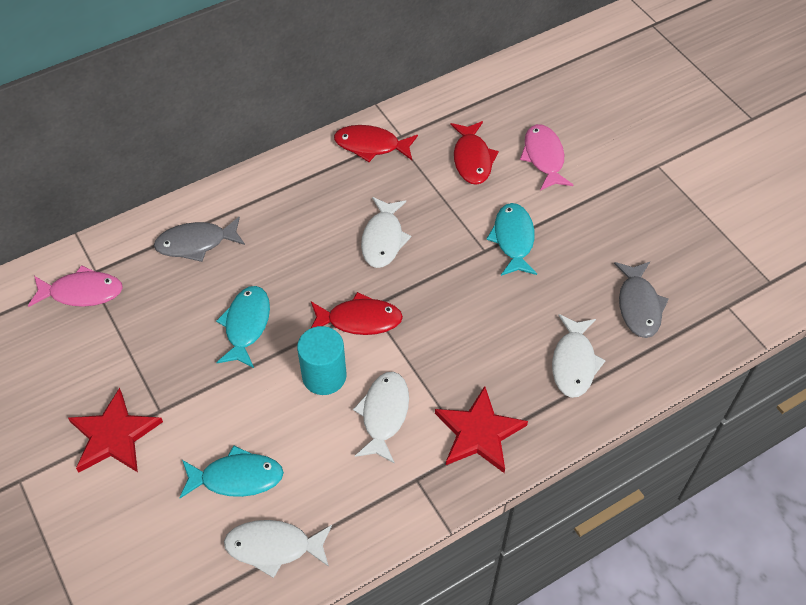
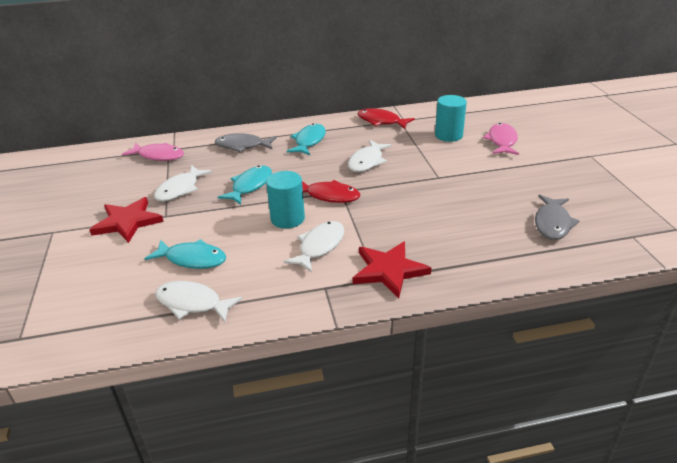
camera: 20 degrees right, 20 degrees down
(472, 159) = (448, 135): red fish -> turquoise cylinder
(513, 239) = (462, 175): turquoise fish -> turquoise fish (309, 141)
(574, 363) = (485, 245): white fish -> white fish (180, 189)

